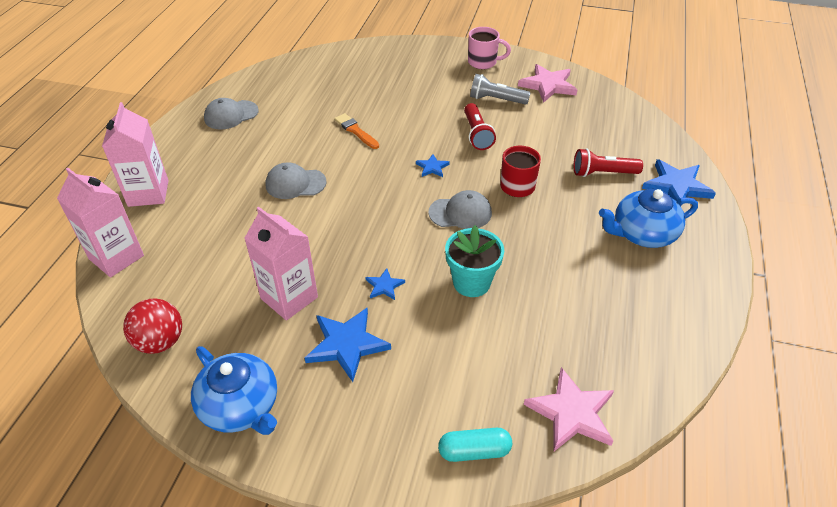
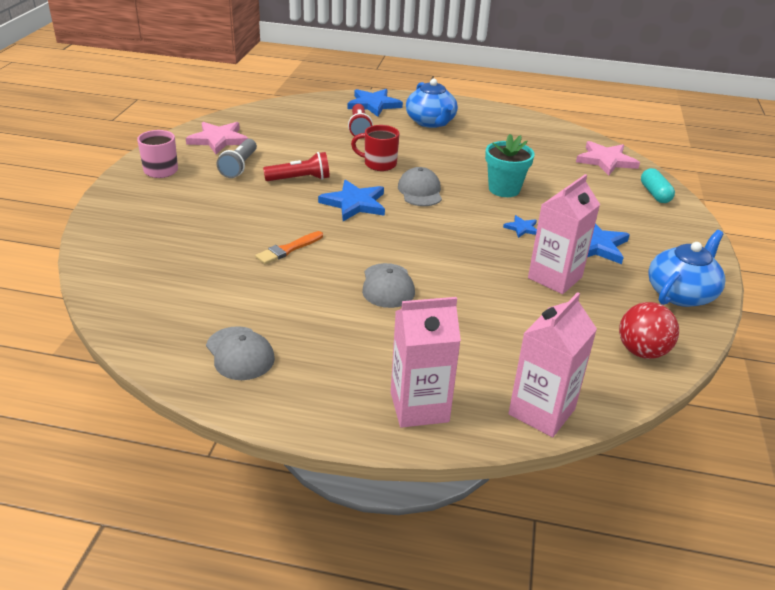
camera: 95 degrees left, 10 degrees down
(432, 167) = (354, 203): blue star -> blue star, size x1.97

